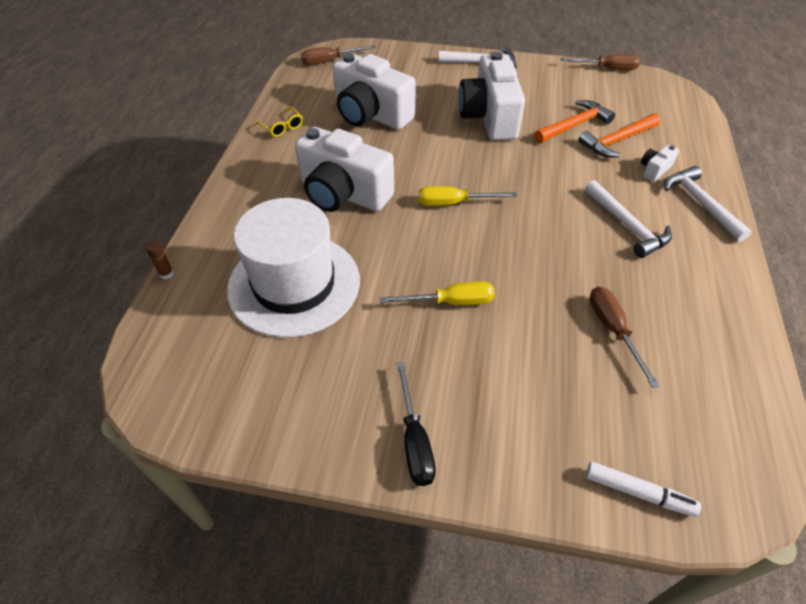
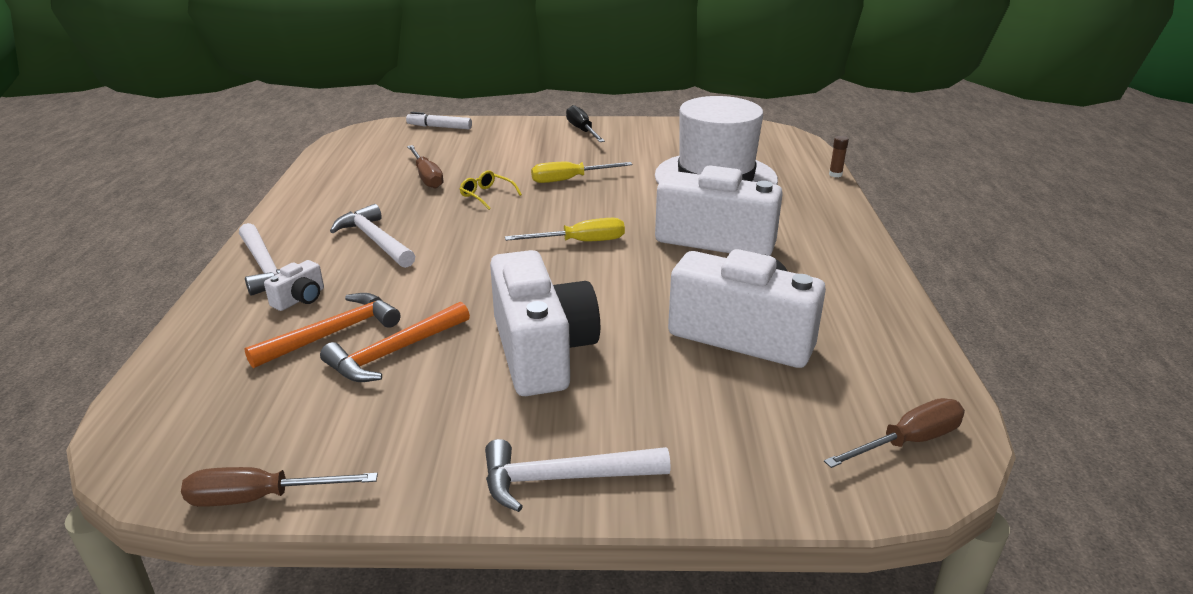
camera: 170 degrees right, 20 degrees down
(282, 127) = (864, 302): yellow glasses -> yellow glasses (486, 195)

